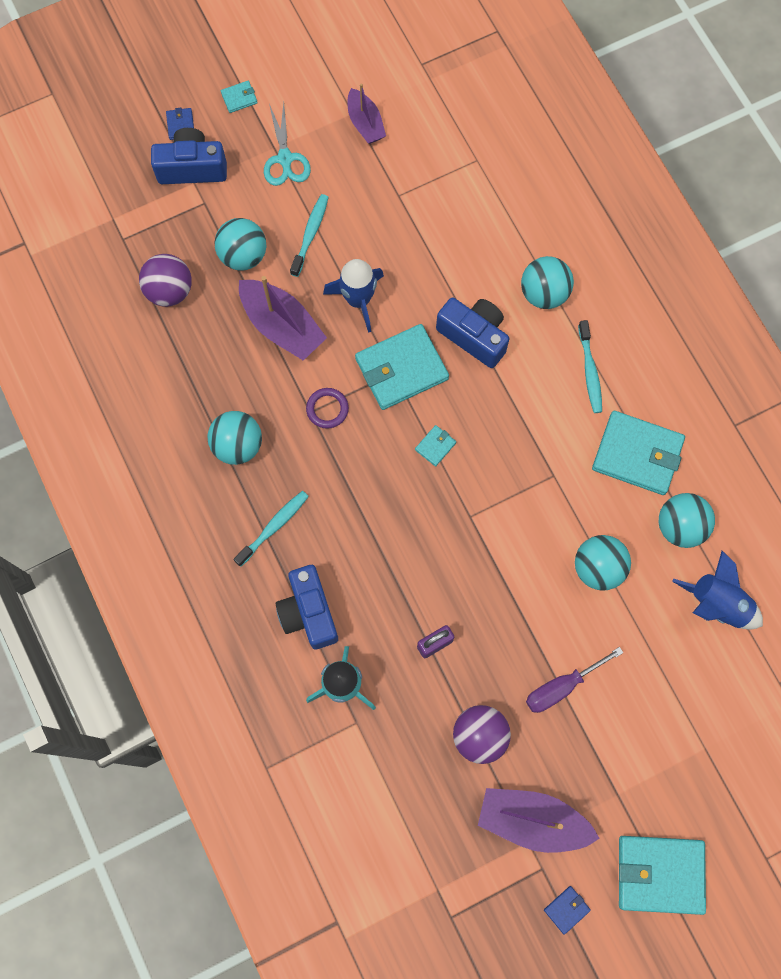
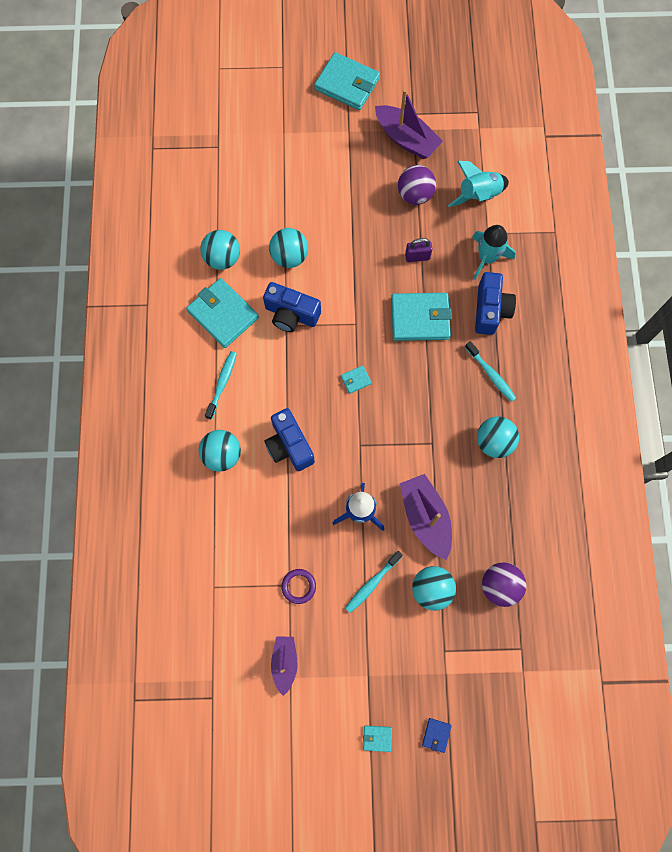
camera: 155 degrees left, 0 degrees up
(192, 168) = (442, 688): blue camera -> blue camera (291, 314)
(274, 527) = (491, 374): turquoise toothbrush -> turquoise toothbrush turned 105 degrees counterclockwise
(285, 159) = (363, 660): turquoise scissors -> none
(327, 409) = (419, 439): purple ring -> purple ring (298, 586)
(392, 776) = (478, 195): none -> turquoise rocket
(401, 369) = (353, 445): turquoise wallet -> turquoise wallet (420, 318)
(562, 686) = (350, 200): purple screwdriver -> none
(566, 909) = (409, 89): blue wallet -> none
(717, 604) = (228, 204): blue rocket -> none

